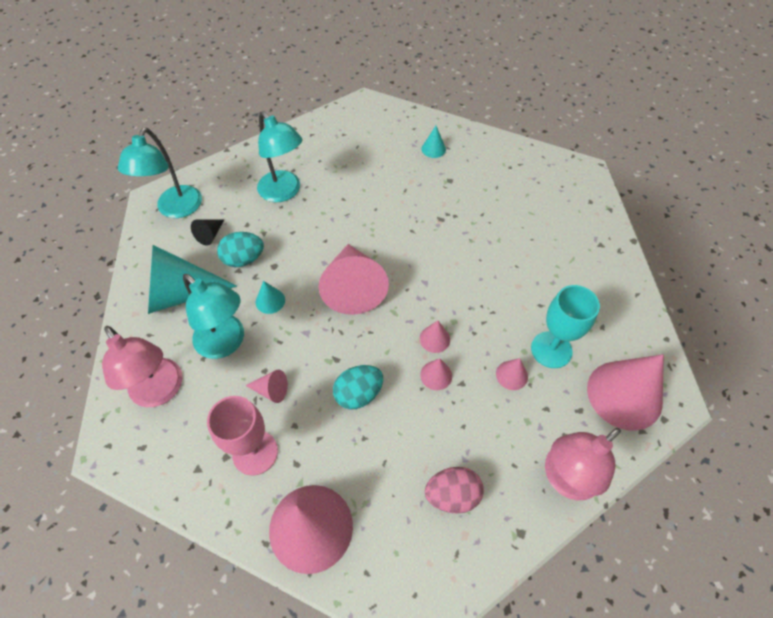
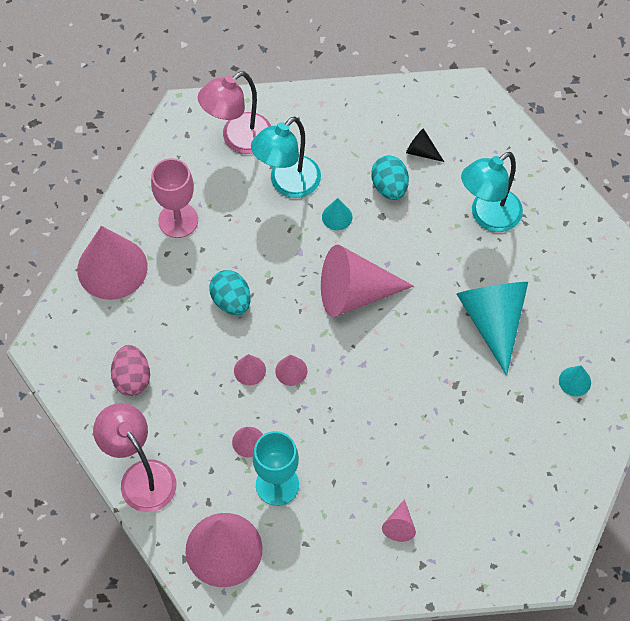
camera: 90 degrees right, 5 degrees up
(176, 209) = (456, 114): turquoise lamp -> none
(181, 293) = (345, 137): turquoise cone -> turquoise cone (493, 321)
(271, 390) = (237, 227): pink cone -> pink cone (399, 525)

